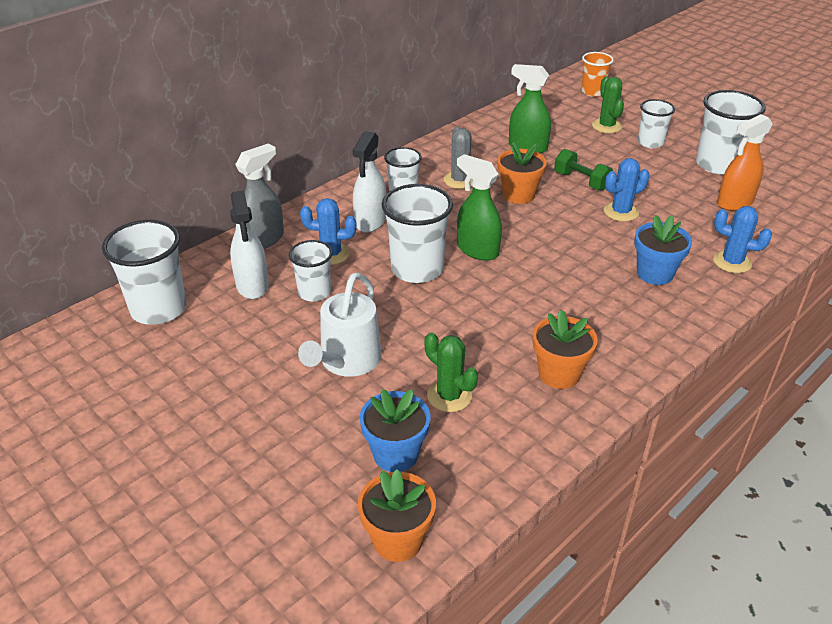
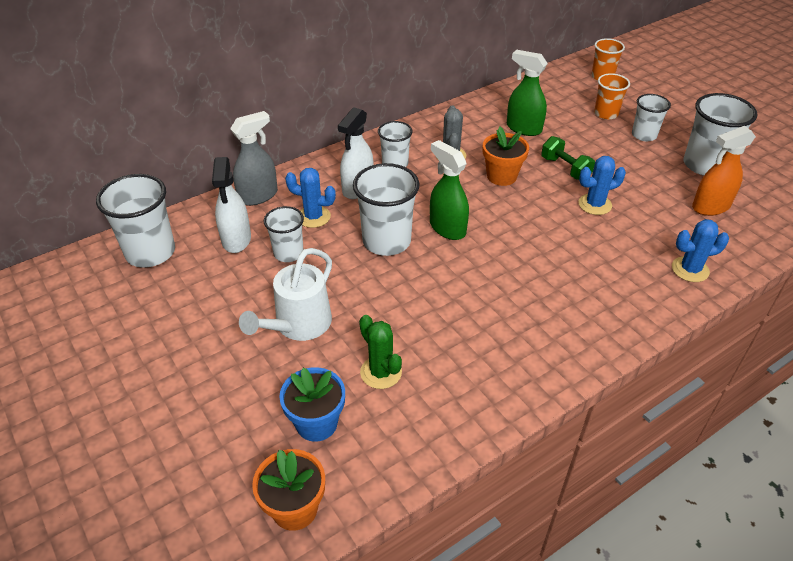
camera: 10 degrees right, 5 degrees up
(559, 374) = (488, 364): orange flower pot -> none
(606, 126) = (606, 114): green cactus -> orange cup
(655, 273) = (610, 272): blue flower pot -> none
(732, 262) = (690, 269): blue cactus -> blue cactus turned 45 degrees counterclockwise

